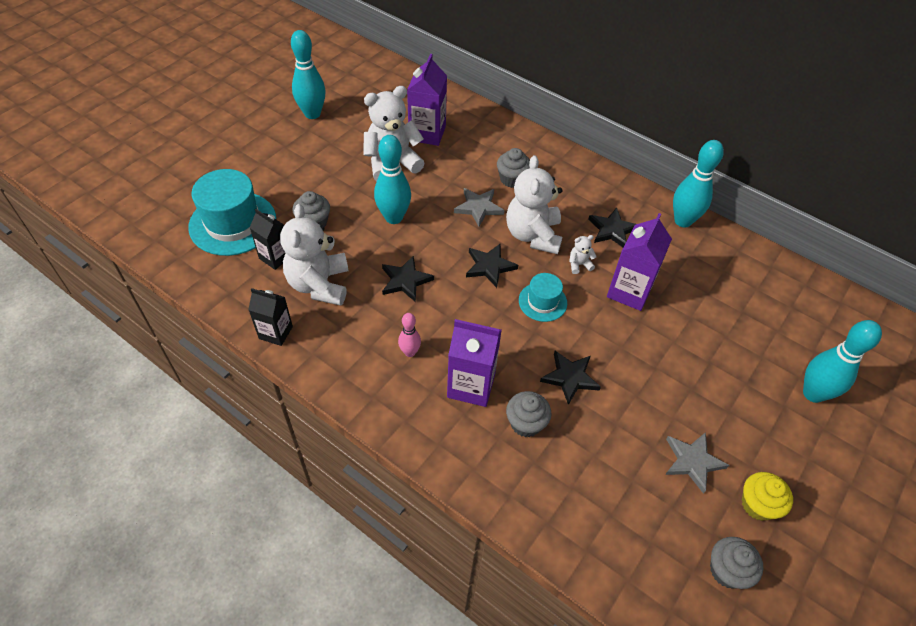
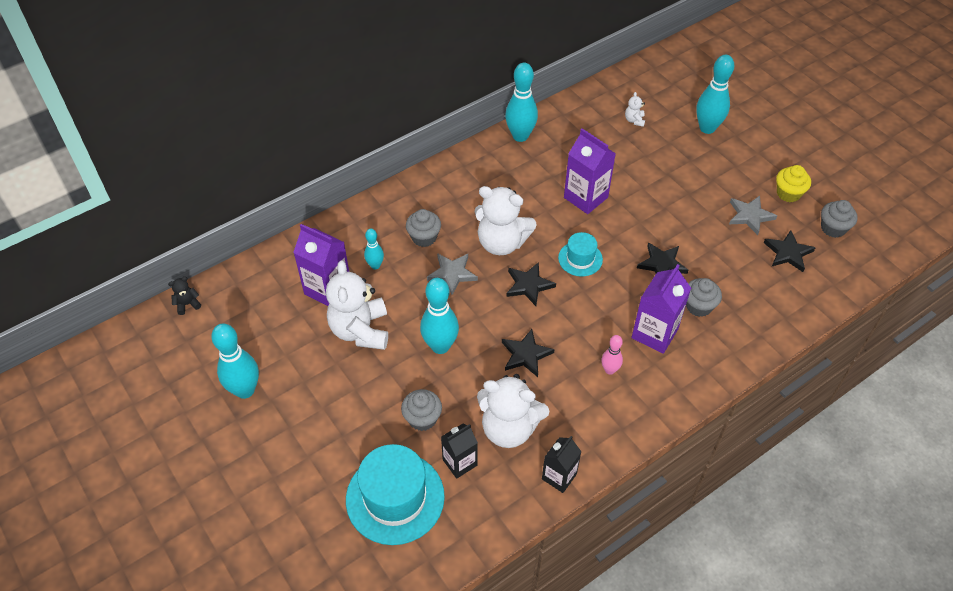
camera: 70 degrees left, 0 degrees up
(381, 64) = (187, 304): none -> black teddy bear
(465, 155) = (375, 265): none -> turquoise bowling pin
(579, 264) = (546, 221): white teddy bear -> white teddy bear (634, 120)
(612, 230) = (514, 185): black star -> black star (788, 253)

